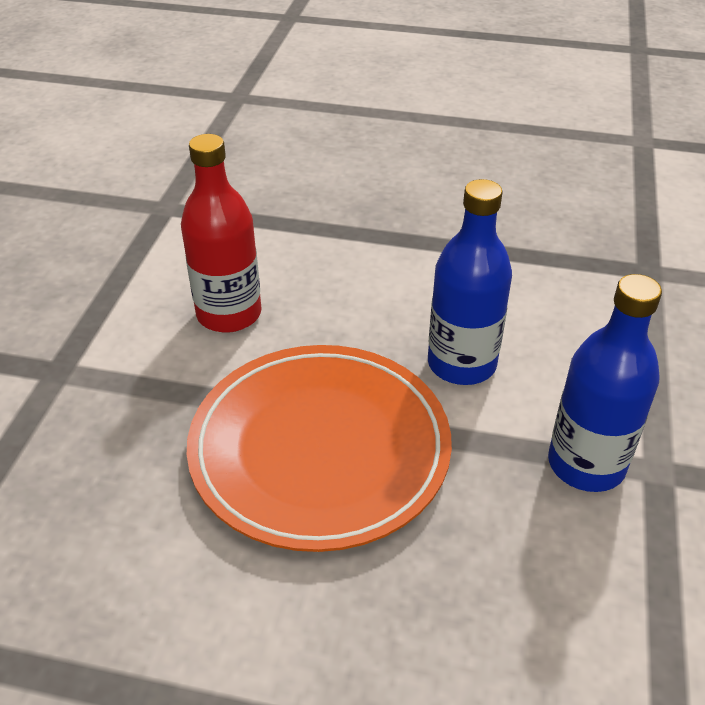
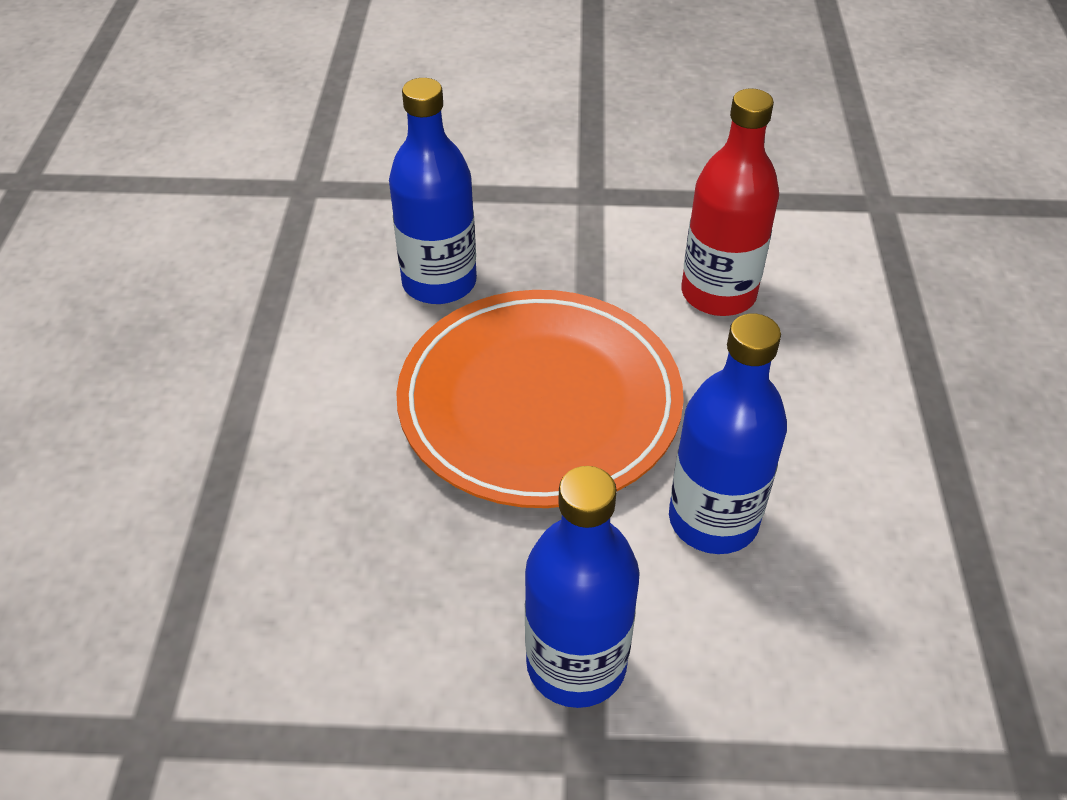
camera: 80 degrees right, 5 degrees up
(129, 509) = (439, 282): none -> blue bottle

